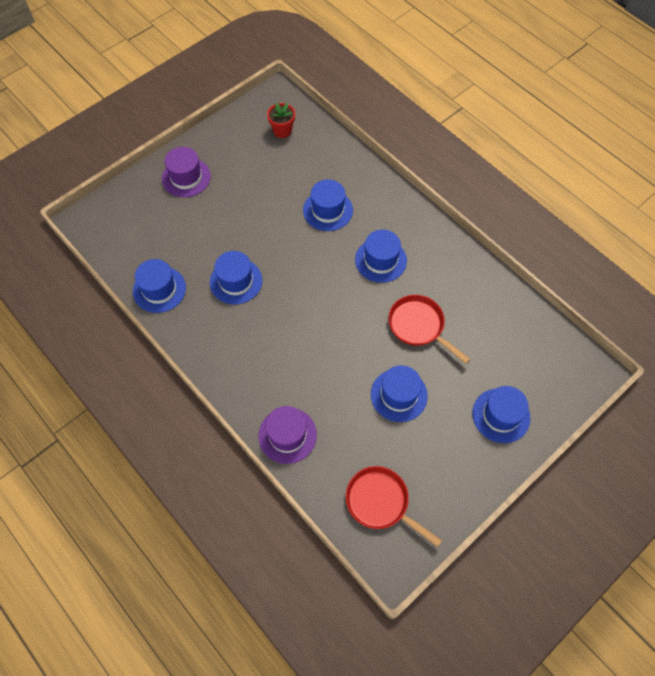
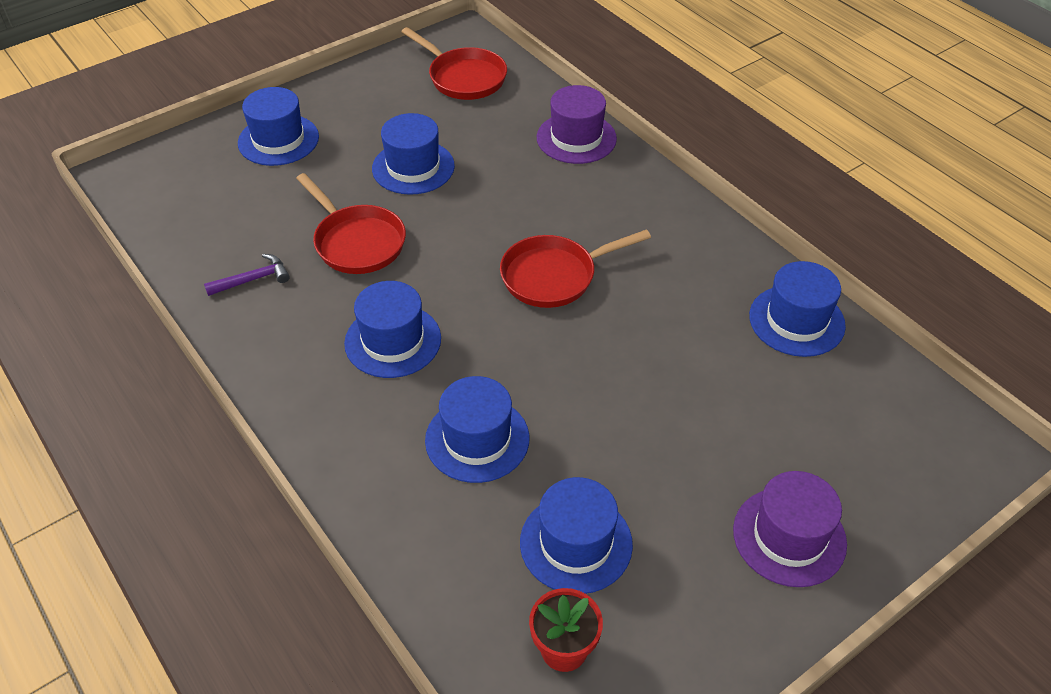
camera: 175 degrees left, 15 degrees down
(236, 281) = (660, 324): blue hat -> blue hat (576, 543)
(296, 310) = (554, 276): none -> red pan
(471, 294) = (252, 279): none -> purple hammer

